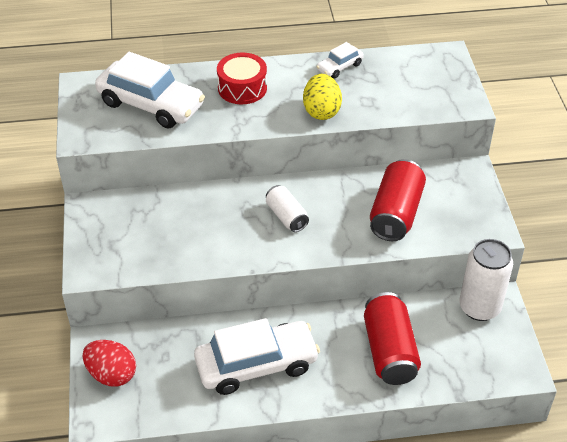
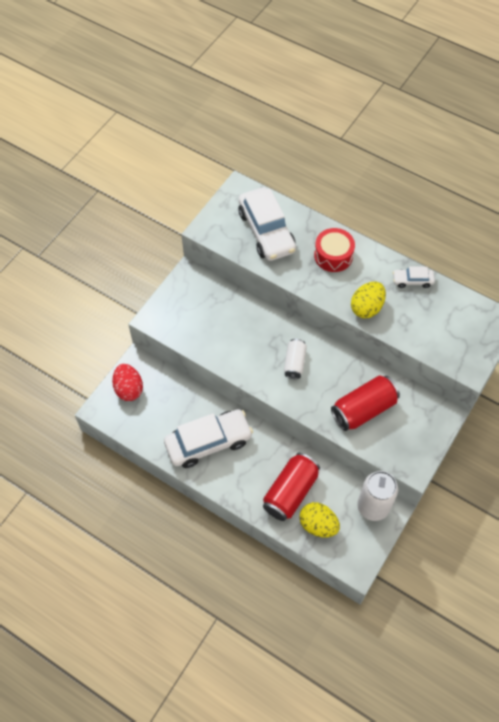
camera: 40 degrees right, 15 degrees up
(256, 365) = (208, 442): white car -> white car turned 45 degrees counterclockwise
(447, 361) = (318, 525): none -> yellow egg

